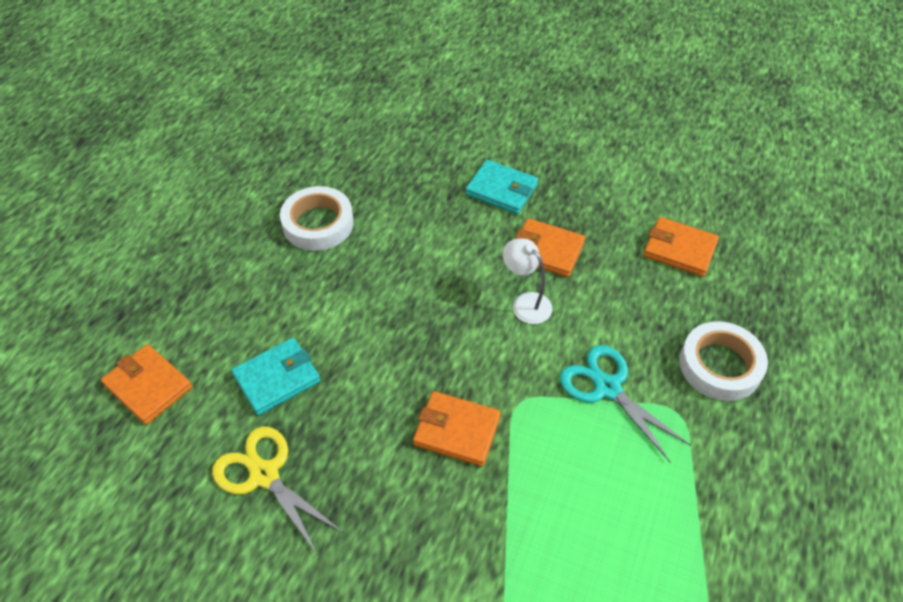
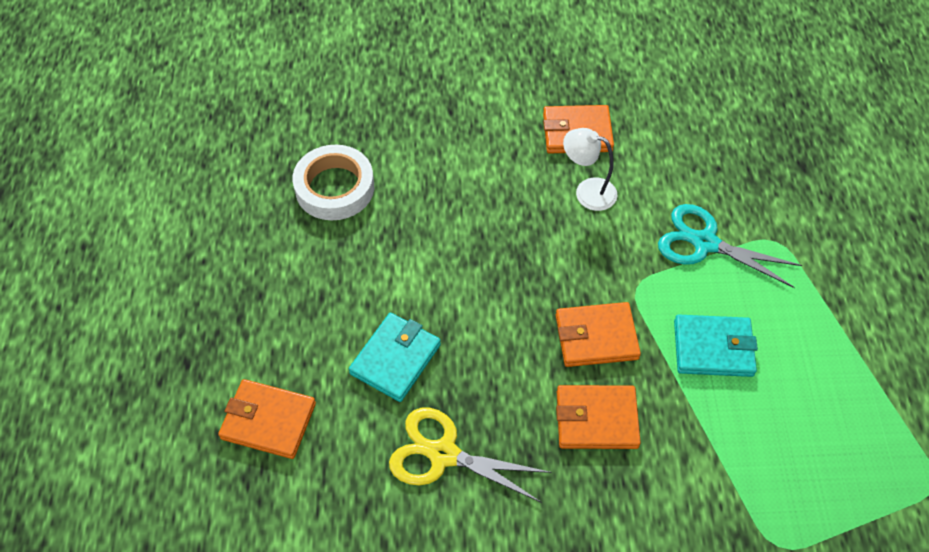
camera: 25 degrees left, 5 degrees up
(501, 190) = (498, 86): turquoise wallet -> turquoise wallet (713, 348)
(679, 249) = (696, 87): orange wallet -> orange wallet (596, 419)
(720, 365) = (787, 184): white tape -> none

